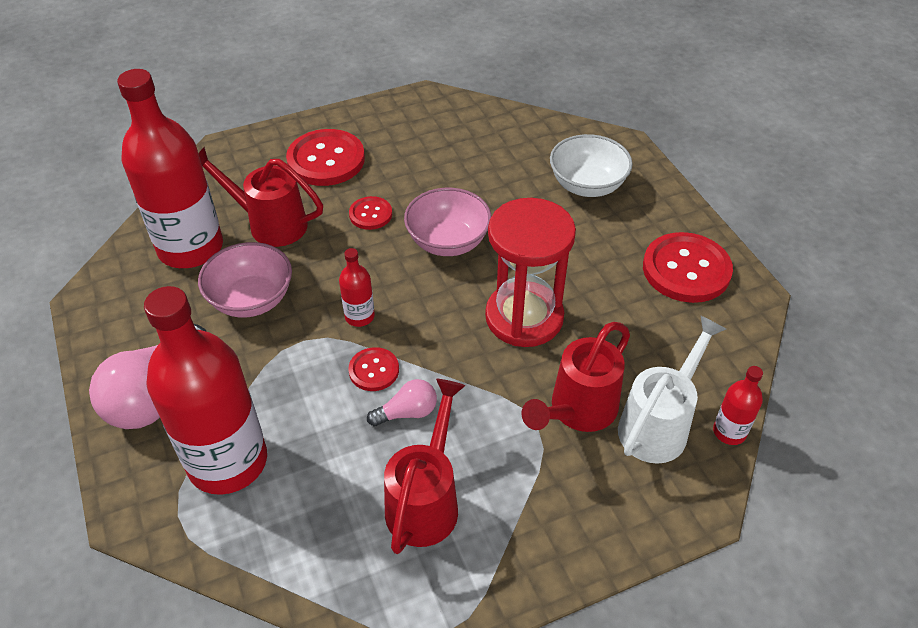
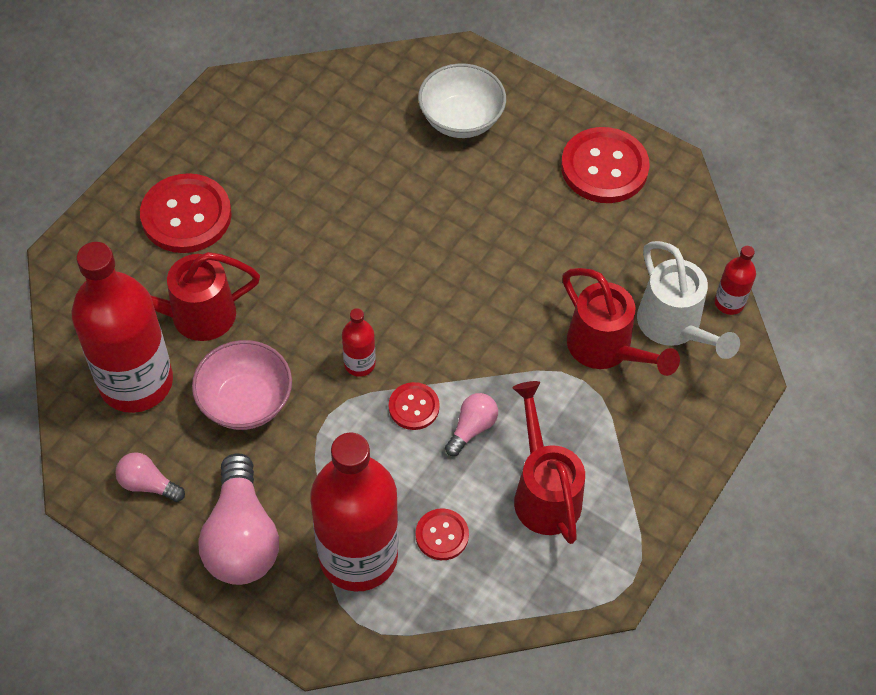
camera: 35 degrees left, 10 degrees up
(131, 320) = (148, 484): none -> pink light bulb
(370, 214) = (283, 254): red button -> red button (442, 535)
(448, 242) = (379, 246): pink bowl -> none
(524, 317) = (502, 287): red hourglass -> none
(578, 410) = (605, 349): red watering can -> red watering can turned 45 degrees counterclockwise
(658, 425) = (674, 327): white watering can -> white watering can turned 150 degrees clockwise

